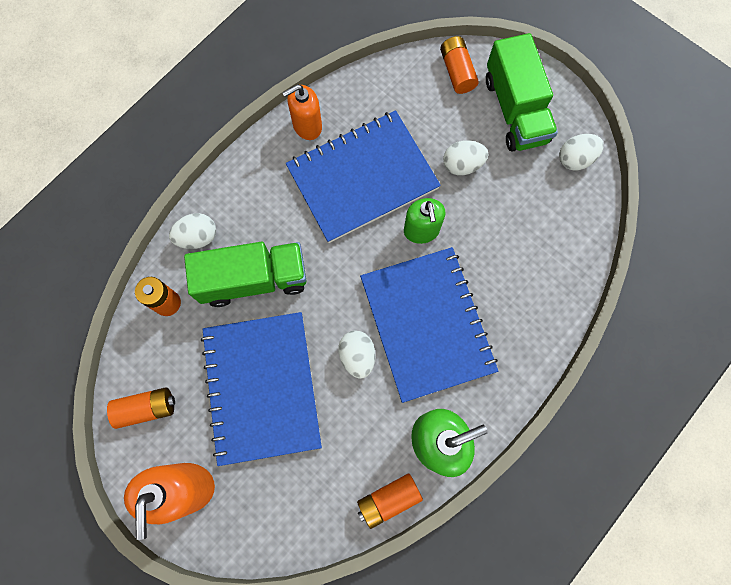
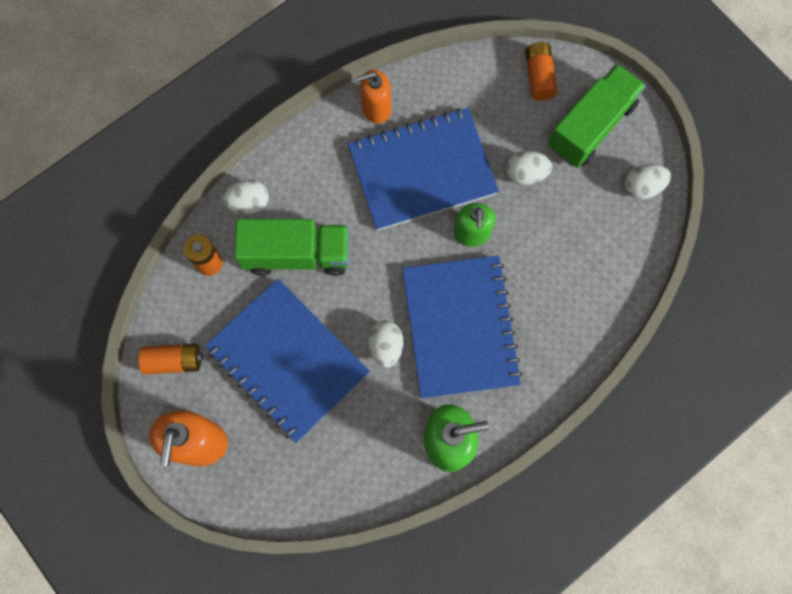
camera: 10 degrees right, 0 degrees up
(262, 387) = (287, 360): blue notebook -> blue notebook turned 45 degrees counterclockwise
(388, 499) = (391, 488): orange battery -> none
(515, 110) = (591, 126): green truck -> green truck turned 135 degrees counterclockwise

